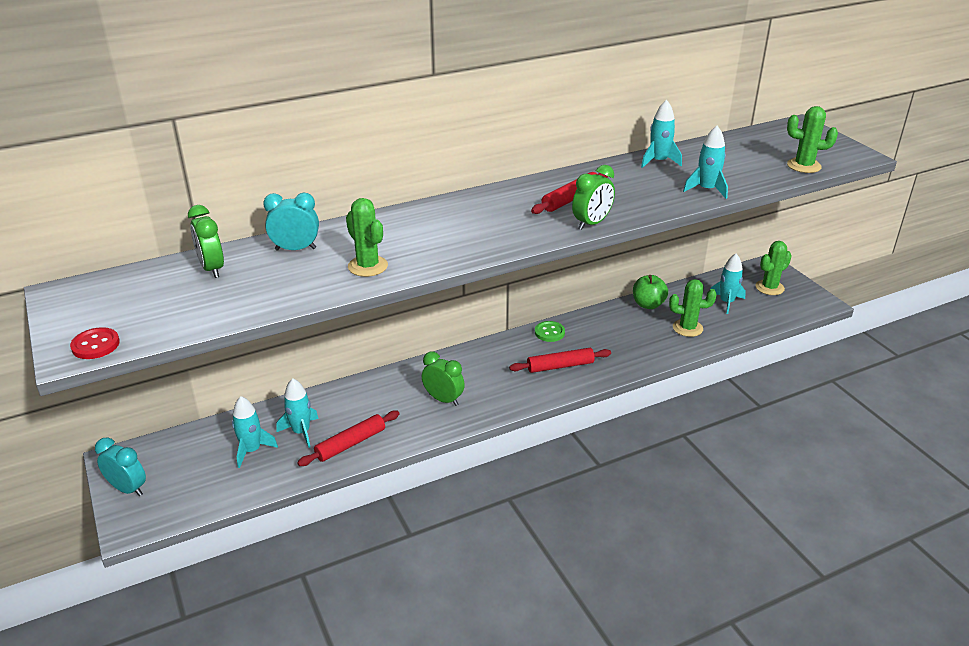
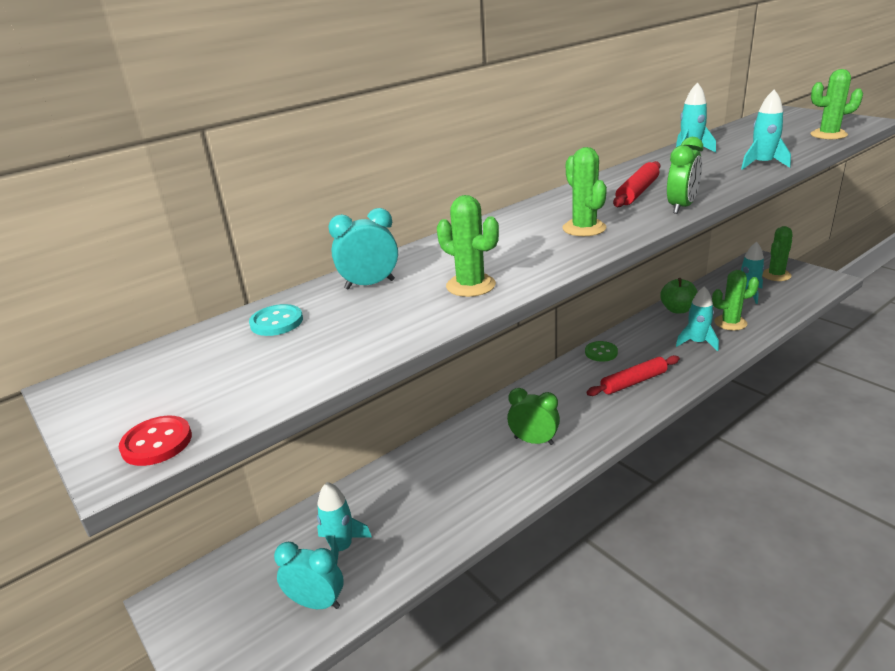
camera: 10 degrees left, 5 degrees down
(128, 489) = (199, 636): turquoise clock -> turquoise clock (316, 603)
(212, 269) = (276, 322): green clock -> turquoise button
(301, 432) = (391, 512): turquoise rocket -> turquoise rocket (697, 342)
(350, 444) = (457, 513): red rolling pin -> none
(495, 229) = (584, 228): none -> green cactus

